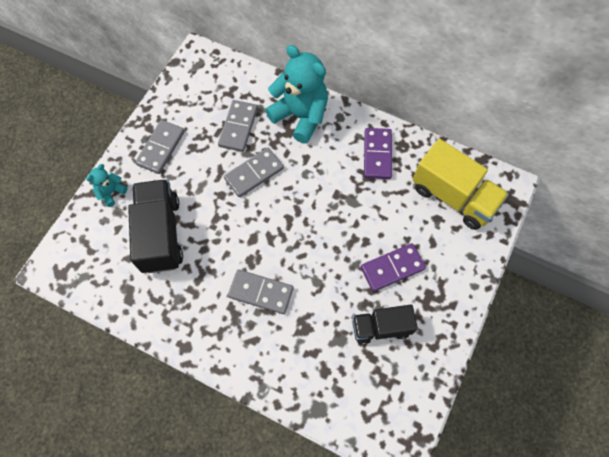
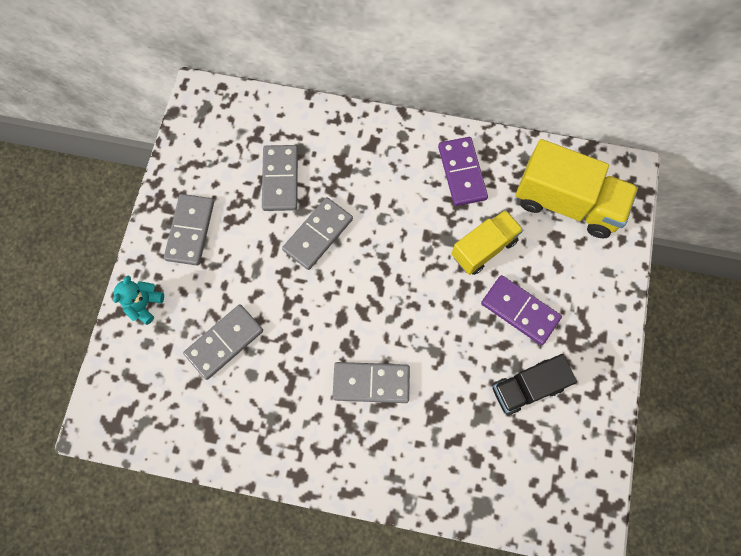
camera: 15 degrees left, 5 degrees up
(160, 234) = (224, 342): black truck -> grey domino
(300, 116) = (353, 146): turquoise teddy bear -> none
(378, 214) = (483, 248): none -> yellow truck
(392, 268) = (520, 311): purple domino -> purple domino turned 75 degrees clockwise

